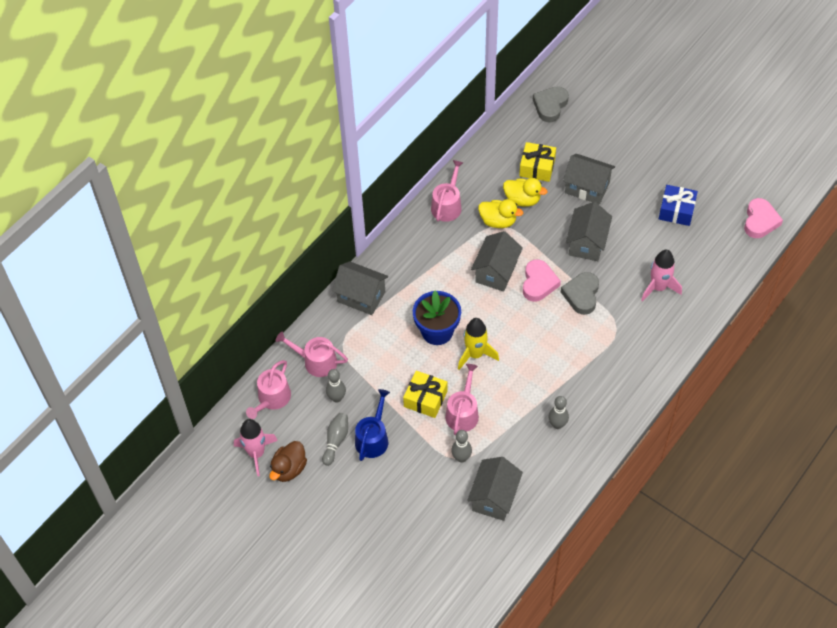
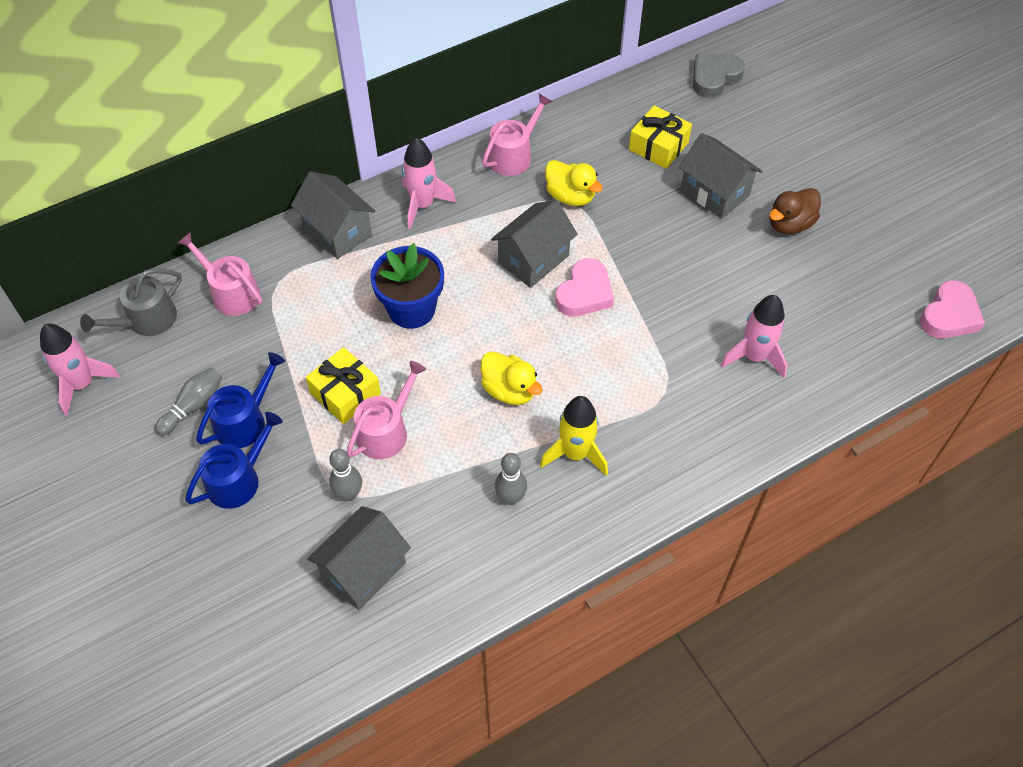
camera: 20 degrees right, 0 degrees up
(272, 399) = (146, 320): pink watering can -> grey watering can
(289, 469) = (110, 421): brown duck -> brown duck (790, 224)
(337, 398) = (229, 349): grey bowling pin -> none
(390, 474) = (238, 479): none -> blue watering can
(406, 260) = (423, 205): none -> pink rocket
(475, 354) = (446, 358): yellow rocket -> yellow rocket (575, 453)
(522, 200) = (617, 180): yellow duck -> yellow duck (509, 390)
(581, 295) = (637, 329): grey heart -> none
(587, 243) = (679, 263): grey house -> none
(676, 210) = (829, 262): blue gift -> none

